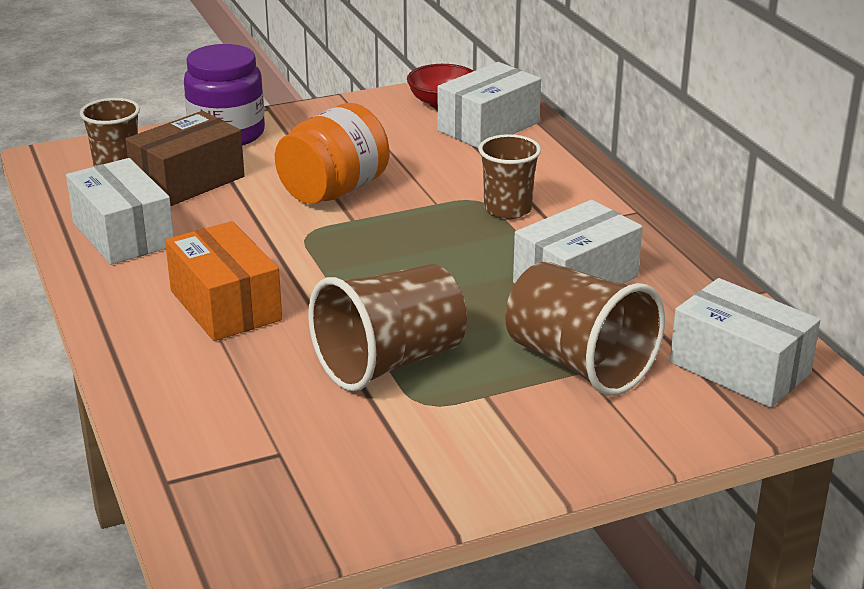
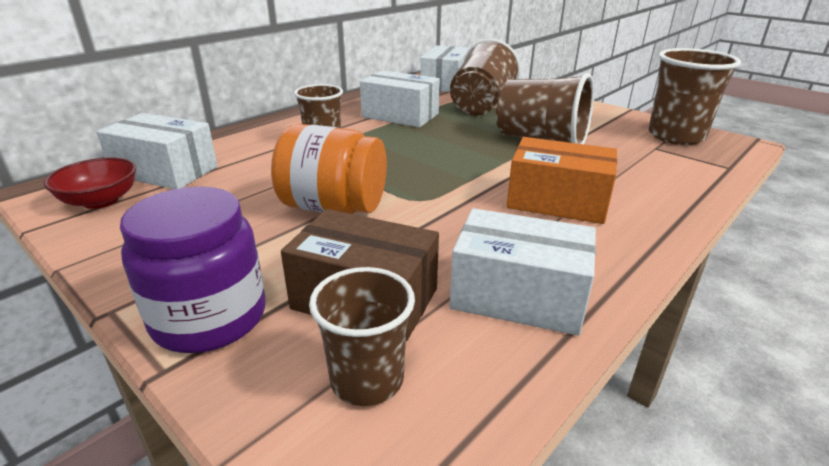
camera: 115 degrees left, 0 degrees up
(123, 234) = (518, 296): white box -> white box turned 75 degrees clockwise
(225, 305) = (557, 201): orange box -> orange box turned 75 degrees clockwise
(298, 502) = (676, 136): none -> brown cup

